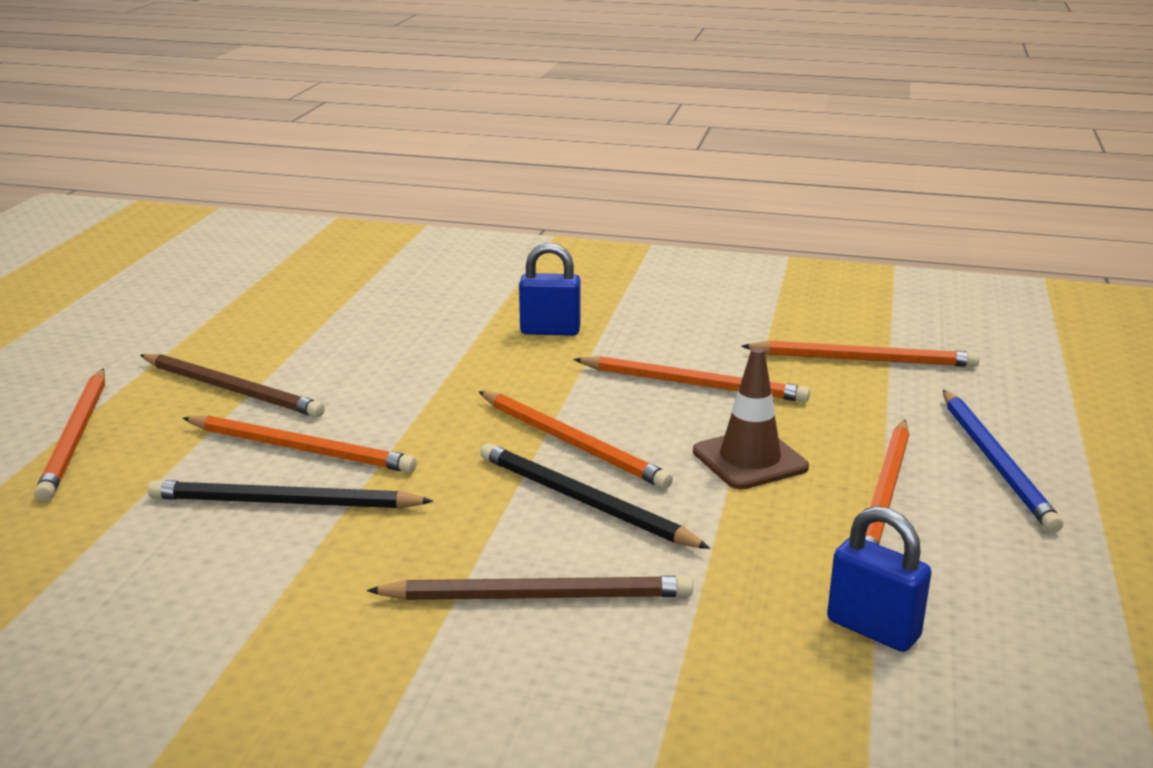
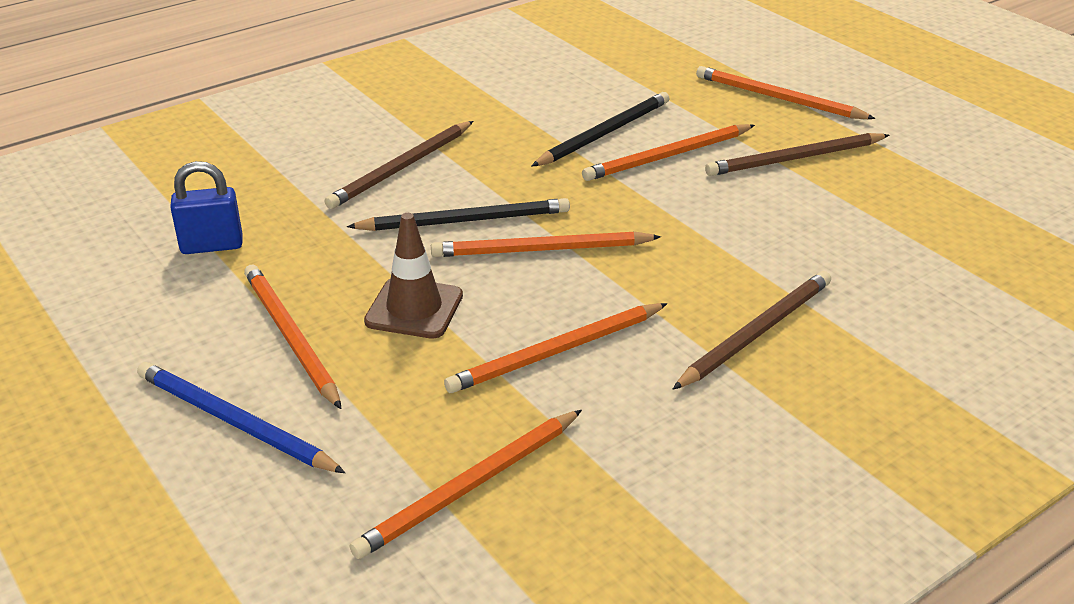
camera: 130 degrees right, 10 degrees up
(550, 331) = (756, 333): blue padlock -> brown pencil

